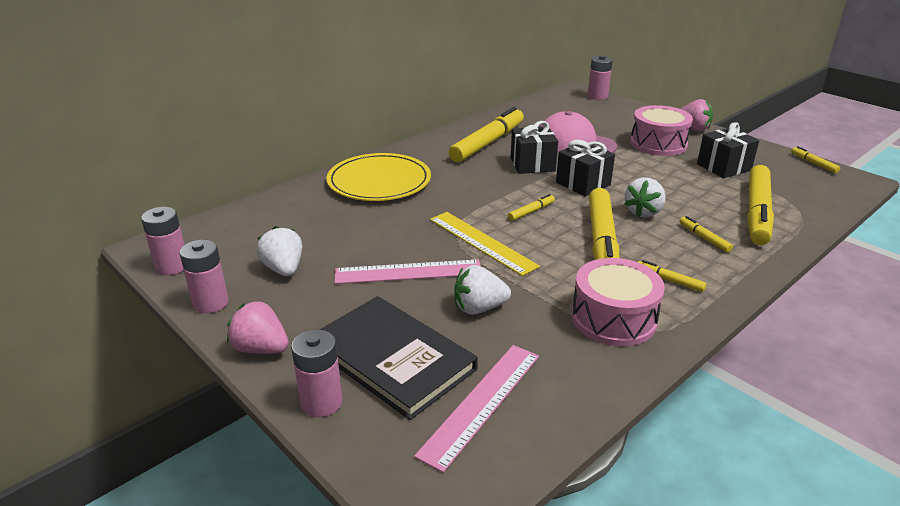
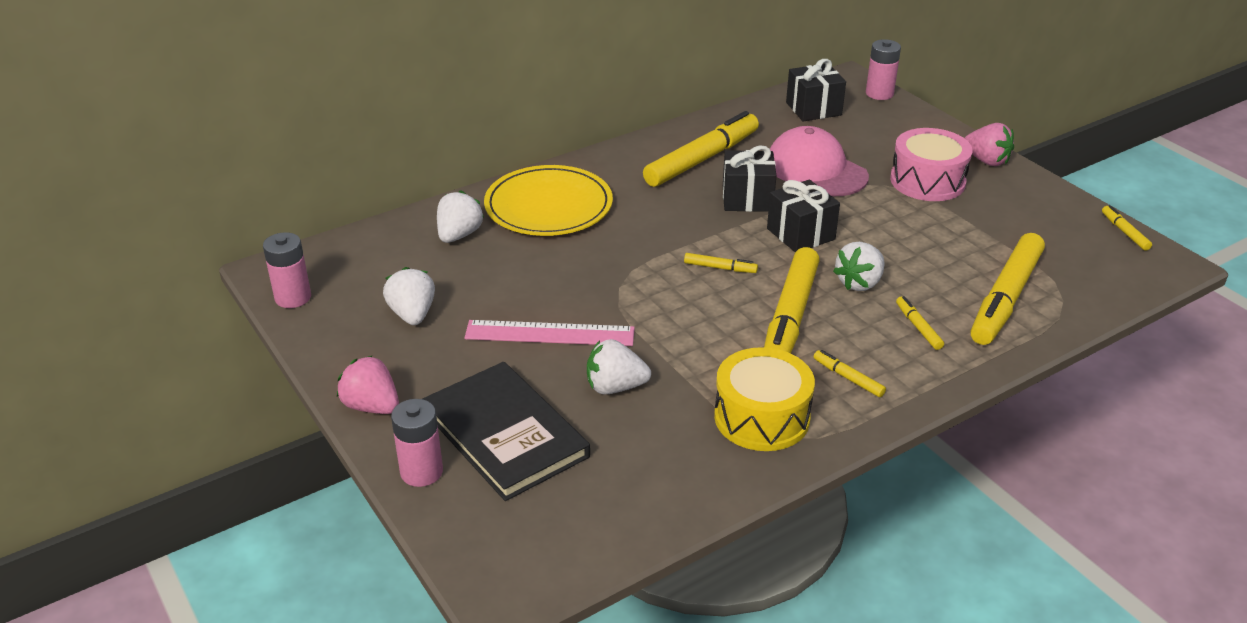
camera: 10 degrees right, 5 degrees up
(210, 303) = (328, 347): pink battery -> none
(311, 207) = (459, 235): none -> white strawberry
(481, 242) = (645, 304): yellow ruler -> none
(482, 403) = (583, 493): pink ruler -> none
(531, 211) = (720, 268): yellow marker -> yellow marker turned 45 degrees clockwise
(613, 318) = (761, 417): pink drum -> yellow drum
(723, 167) = (997, 226): black gift -> black gift (813, 109)

